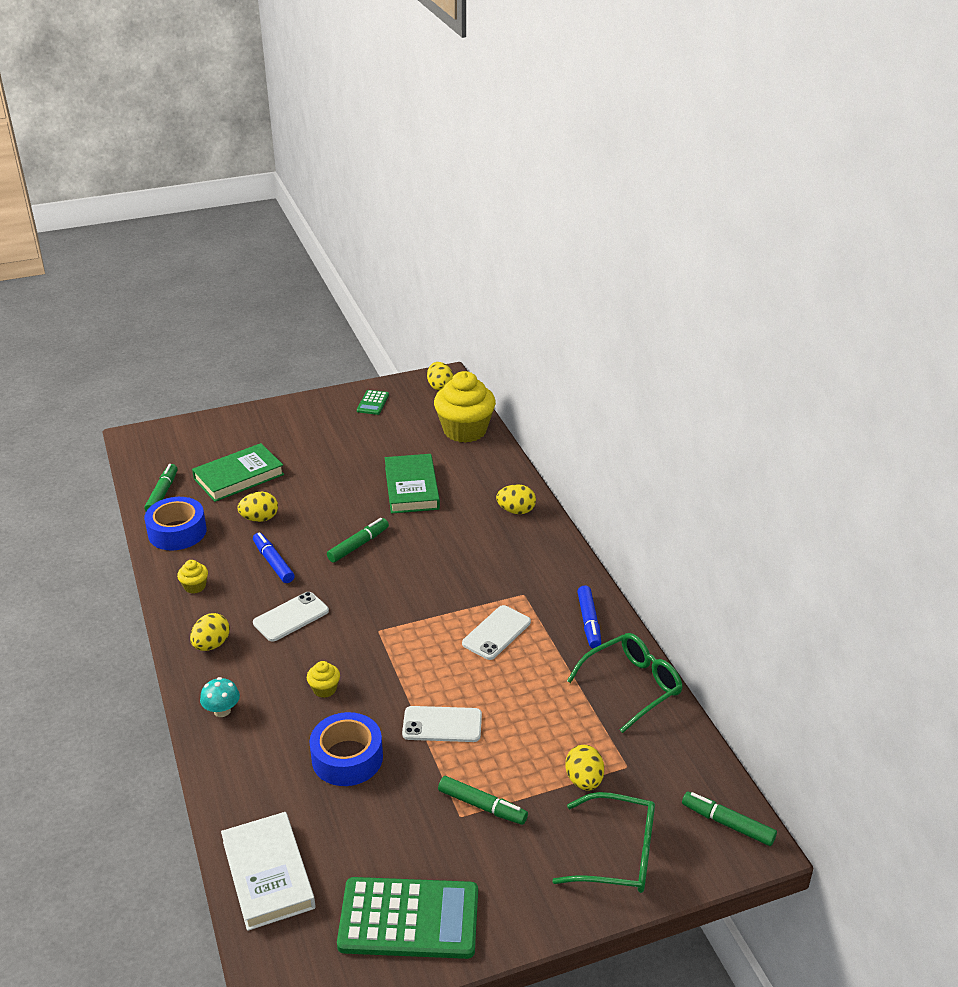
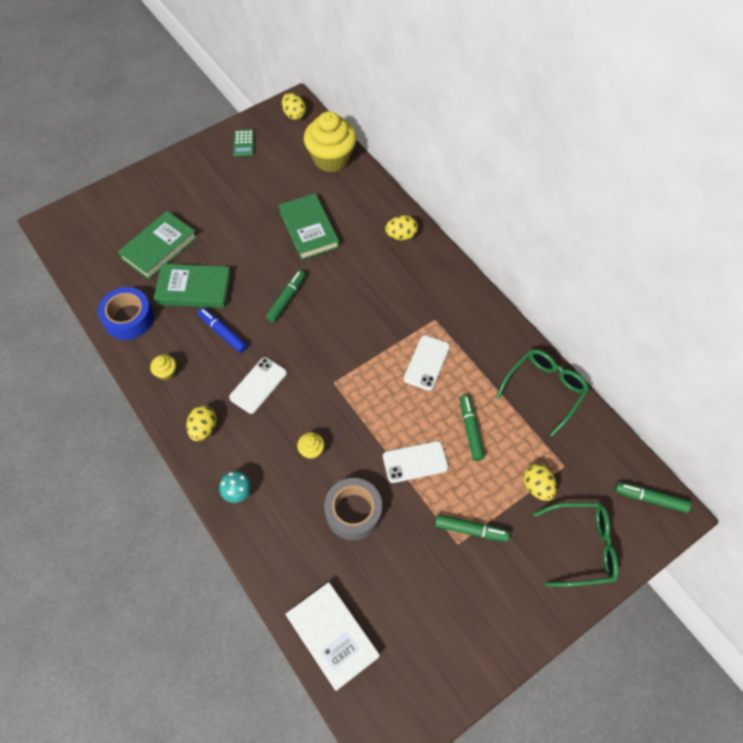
camera: 15 degrees left, 25 degrees up
(162, 494) = (99, 280): green marker -> green marker (470, 430)
(260, 518) = (194, 289): yellow egg -> green book
(347, 758) = (353, 512): blue tape -> grey tape
(409, 919) = (451, 646): green calculator -> none
(589, 622) = (493, 335): blue marker -> none

